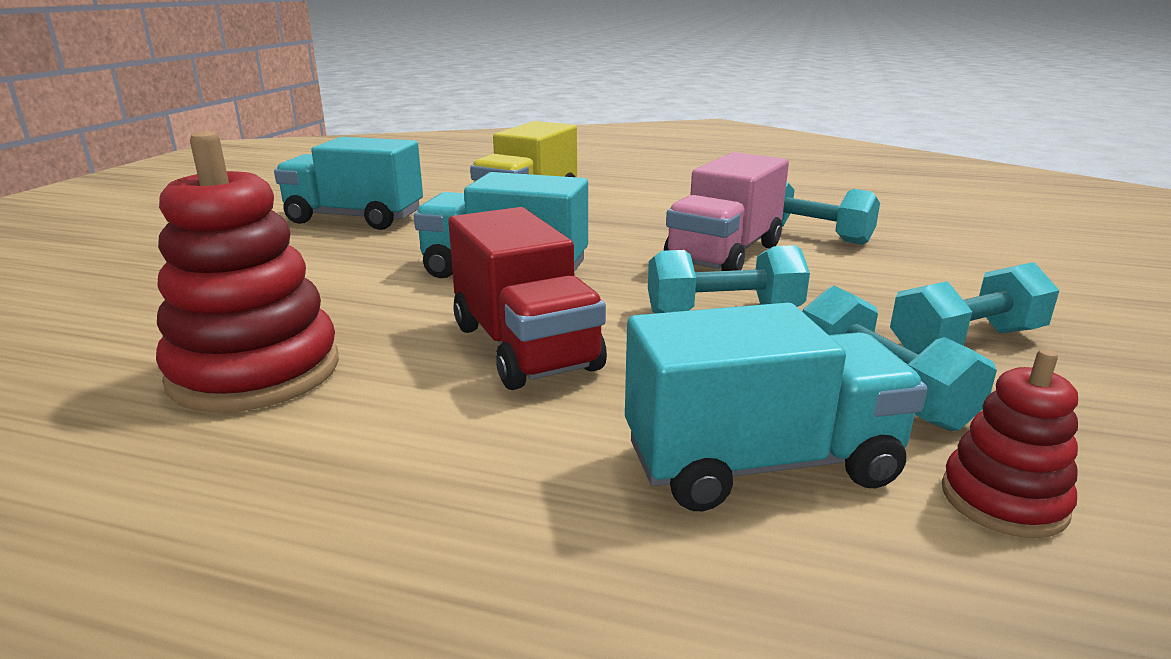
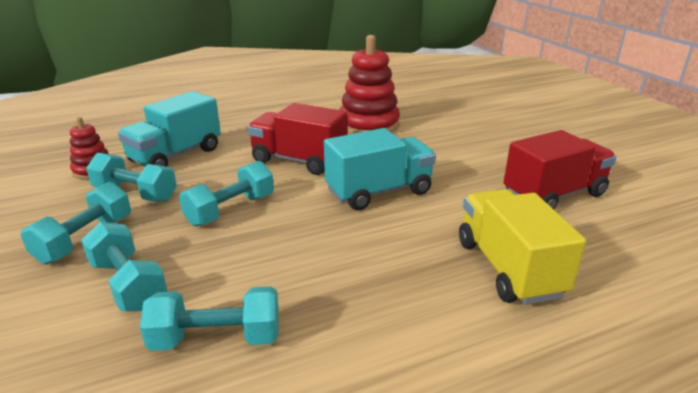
camera: 140 degrees right, 5 degrees up
(355, 218) = (554, 194): turquoise truck -> red truck
(724, 255) = (271, 265): pink truck -> none
(892, 282) = (128, 284): none -> turquoise dumbbell

